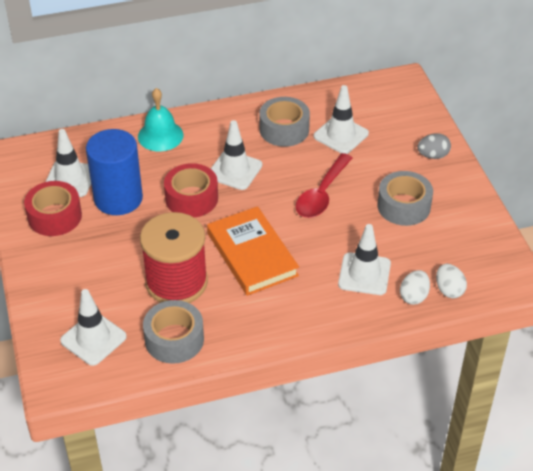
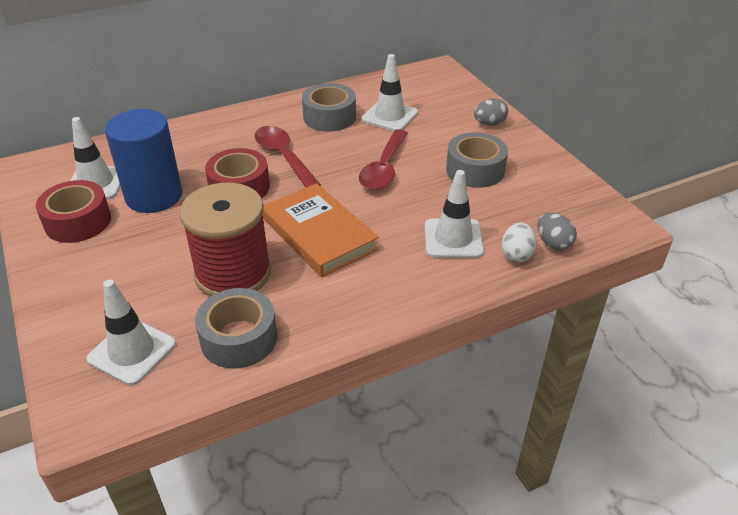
camera: 10 degrees left, 5 degrees down
(160, 135) = (197, 134): turquoise bell -> none
(235, 170) = (283, 157): white traffic cone -> red spoon
(449, 290) = (553, 243): white egg -> grey egg

